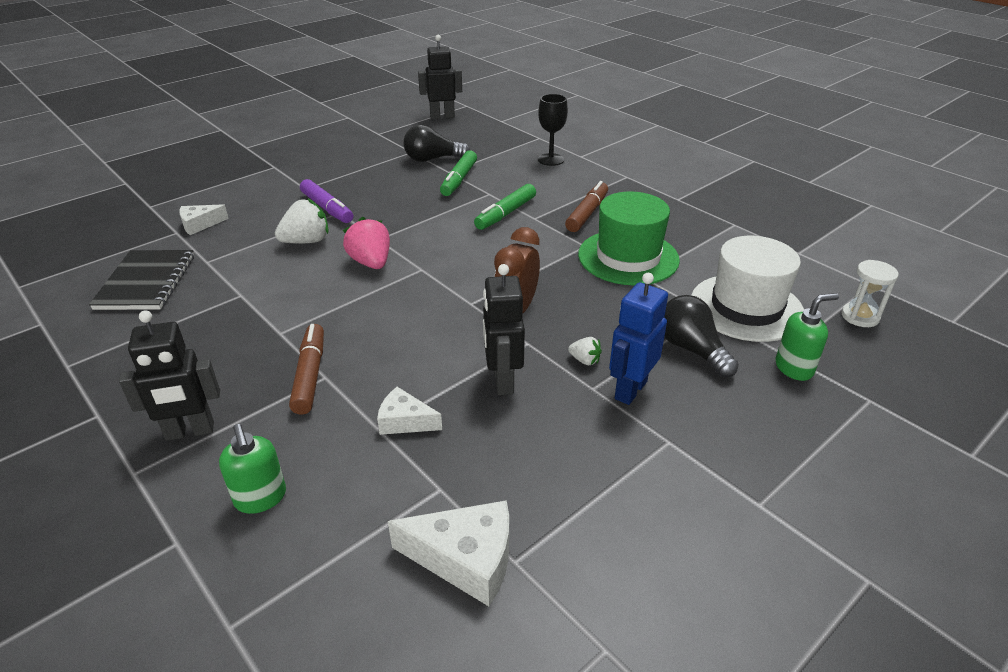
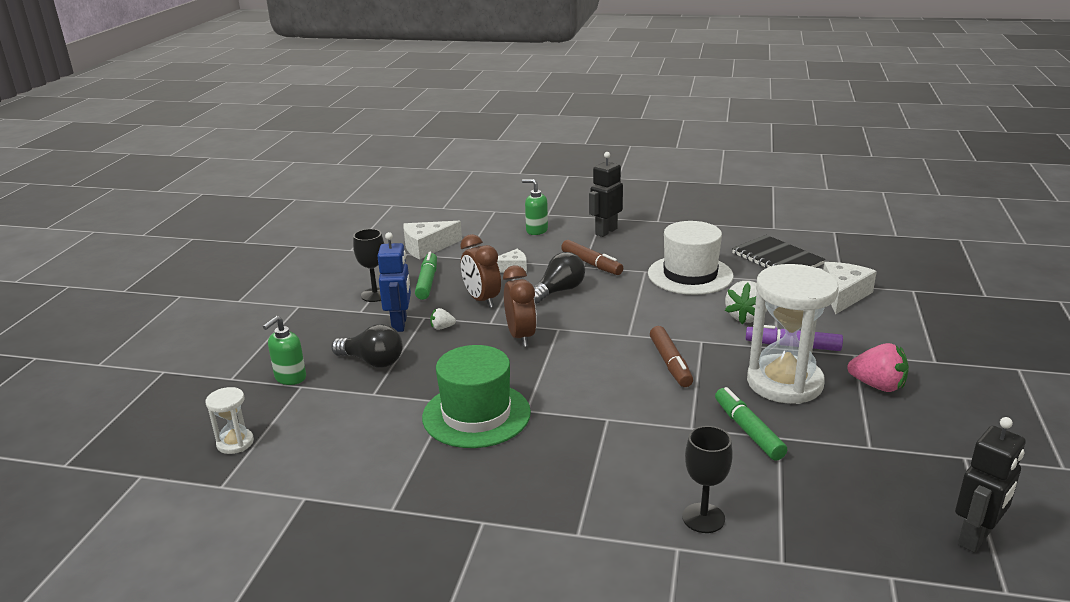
camera: 145 degrees right, 10 degrees down
(200, 225) = (843, 295): white cheese -> white cheese, size x1.61
(371, 262) = (671, 323): pink strawberry -> pink strawberry (877, 386)
(385, 191) = (784, 383): none -> white hourglass
(432, 159) = (827, 446): black light bulb -> black light bulb (559, 291)
(502, 381) = (482, 300): black robot -> brown clock
(505, 214) = (639, 411): green marker -> green marker (427, 282)
(587, 213) = (563, 448): brown marker -> brown marker (670, 363)
(631, 467) = (375, 295): none -> black goblet
(746, 307) = (342, 410): white hat -> white hat (690, 275)

